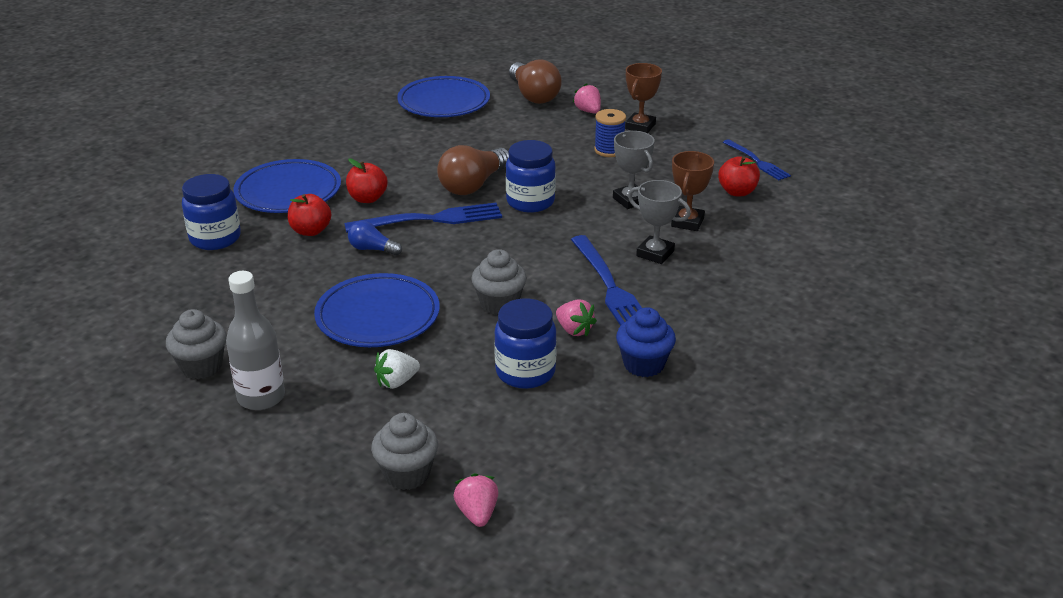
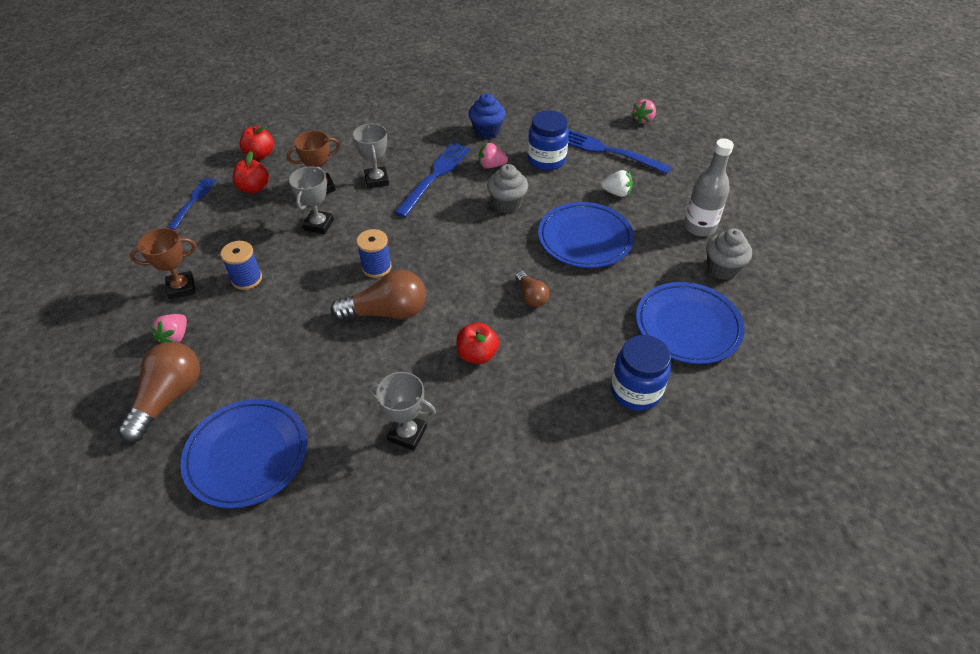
camera: 135 degrees left, 15 degrees up
(288, 192) = (529, 412): blue plate -> blue plate (687, 326)
(311, 231) = (555, 347): red apple -> red apple (260, 154)
(360, 148) = (407, 434): none -> grey trophy
(372, 249) = (531, 296): blue light bulb -> brown light bulb
(407, 474) = (657, 149): grey cupcake -> none
(431, 219) = (460, 297): blue fork -> blue fork (607, 151)
(530, 202) = (376, 267): blue jar -> blue spool
(574, 330) = (491, 166): pink strawberry -> pink strawberry turned 90 degrees counterclockwise

